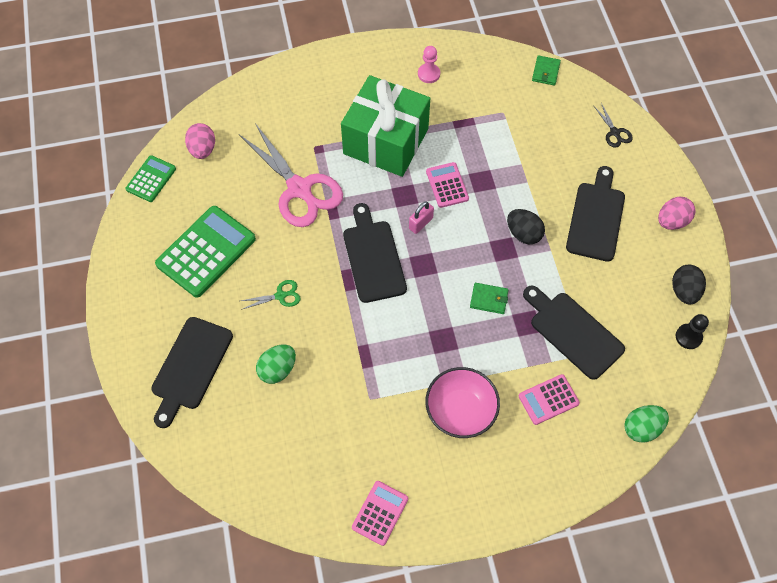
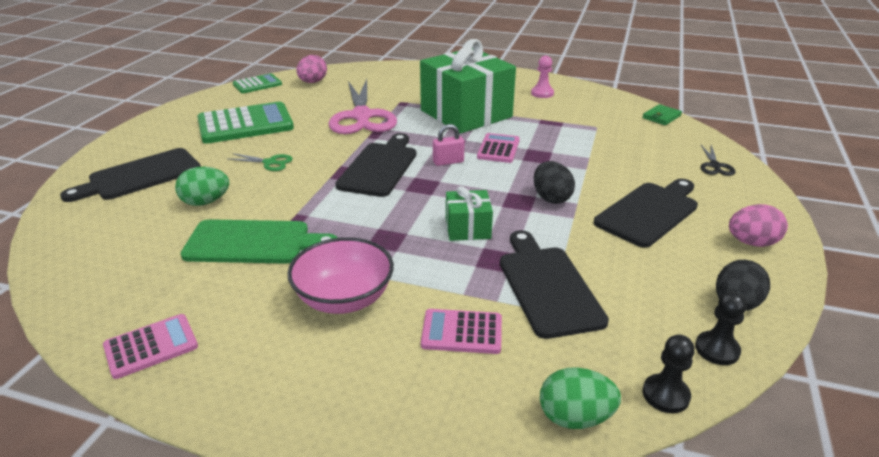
camera: 30 degrees right, 30 degrees down
(355, 392) = (253, 242): none -> green cutting board
(489, 299) = (468, 228): green wallet -> green gift
(677, 387) = (665, 395): none -> black pawn

